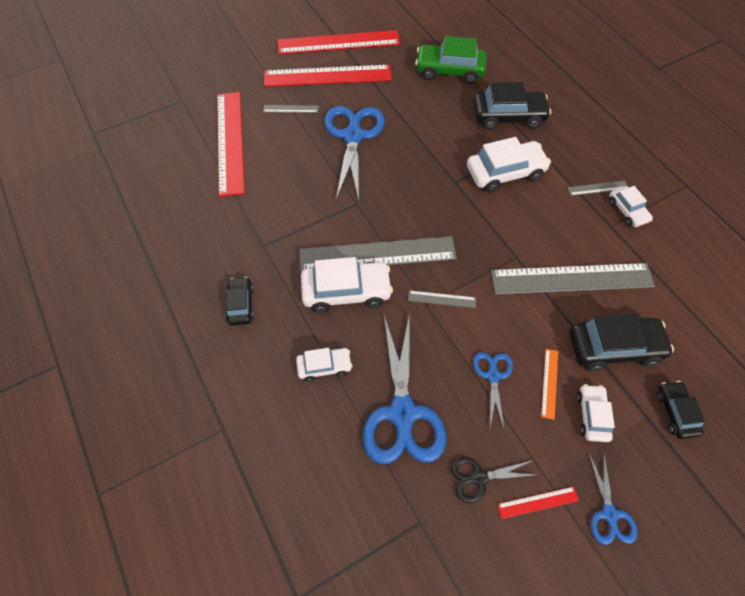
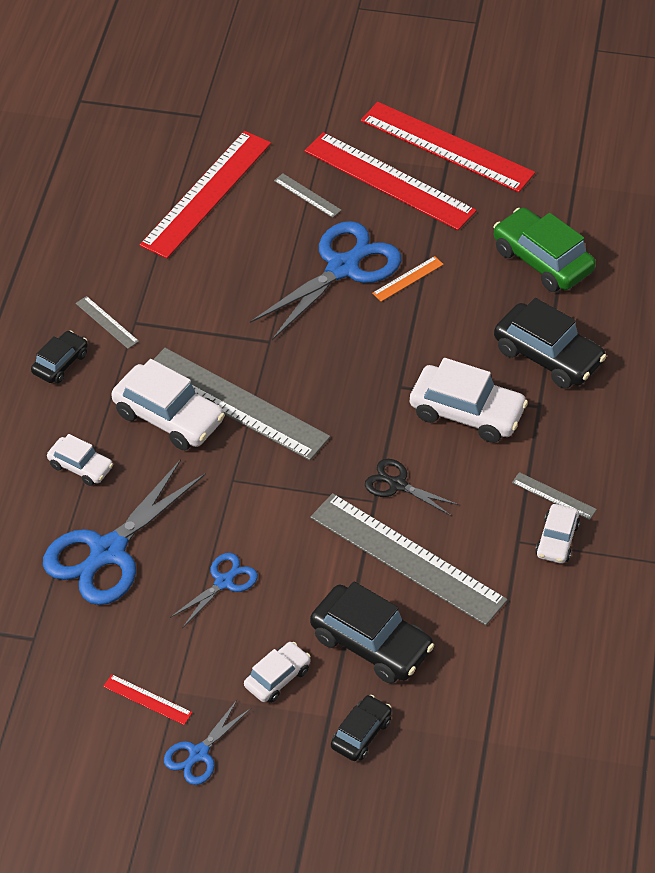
camera: 40 degrees right, 10 degrees down
(442, 299) = (252, 486): grey ruler -> grey ruler (107, 322)
(479, 477) = (118, 646): black scissors -> black scissors (397, 485)
(549, 383) = (270, 625): orange ruler -> orange ruler (408, 279)

